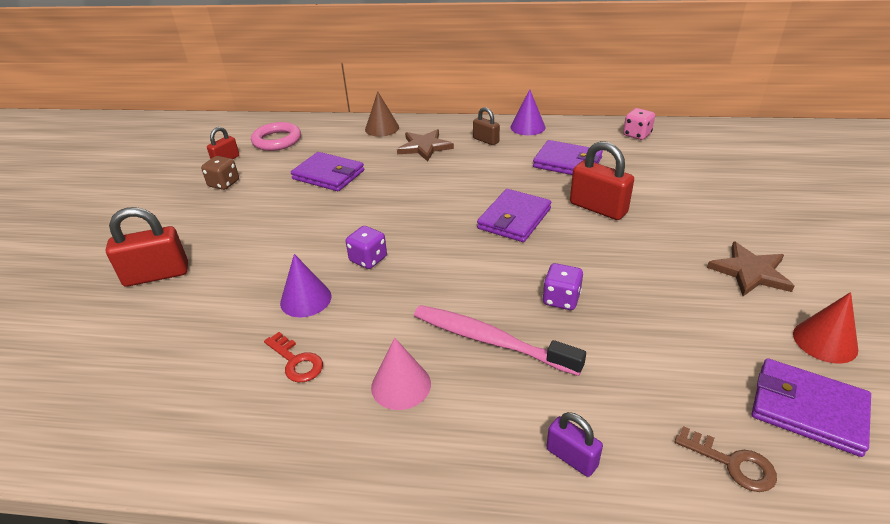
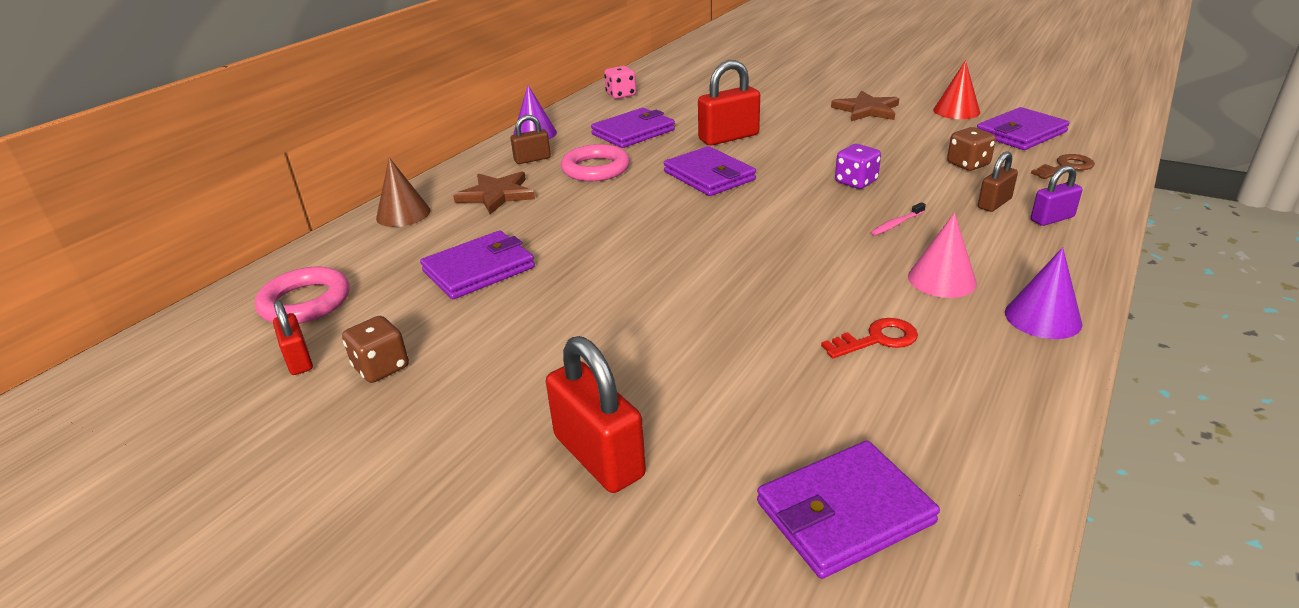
camera: 65 degrees left, 5 degrees down
(109, 380) = (844, 513): none -> purple wallet
(157, 275) = (599, 456): red padlock -> red padlock turned 45 degrees counterclockwise
(305, 299) = (762, 320): purple cone -> purple cone (1042, 318)
(368, 259) = (712, 267): purple dice -> none
(489, 168) = (596, 169): none -> pink ring
(490, 340) = (896, 224): pink toothbrush -> pink toothbrush, size x0.41
(579, 404) = (994, 203): none -> brown padlock
(667, 371) = (968, 164): none -> brown dice

